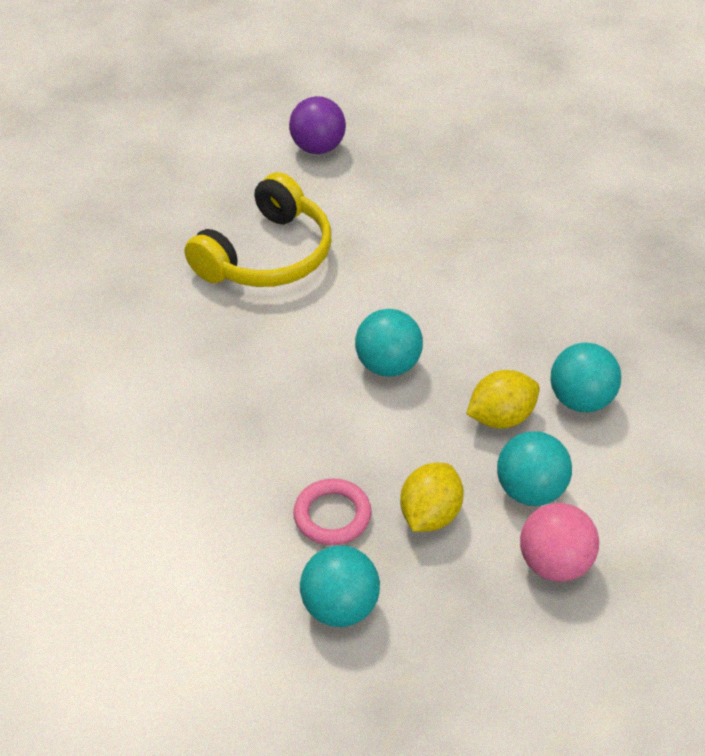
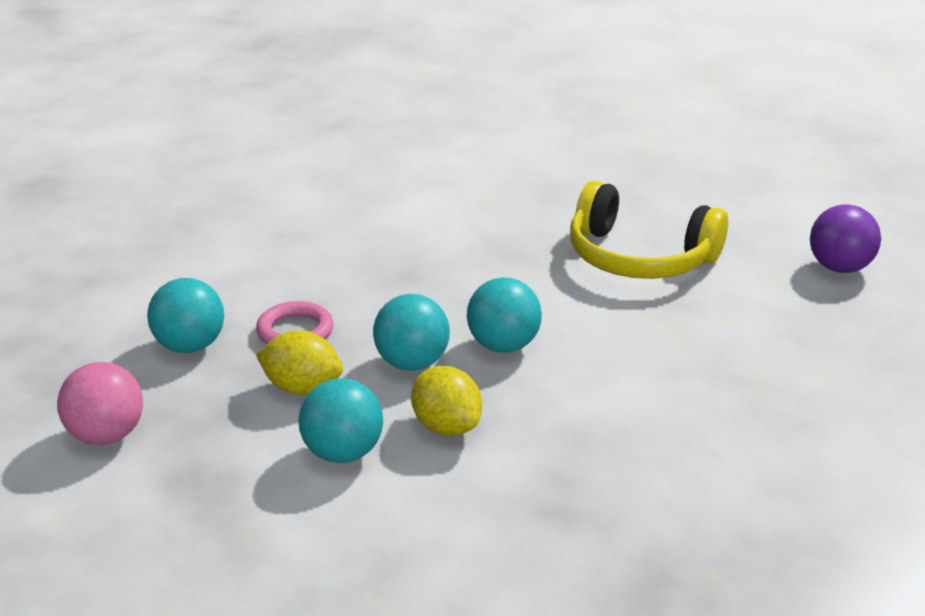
camera: 80 degrees right, 15 degrees down
(554, 563) = (244, 474): pink ball -> pink ball (106, 435)
(581, 400) = (490, 486): turquoise ball -> turquoise ball (412, 363)

